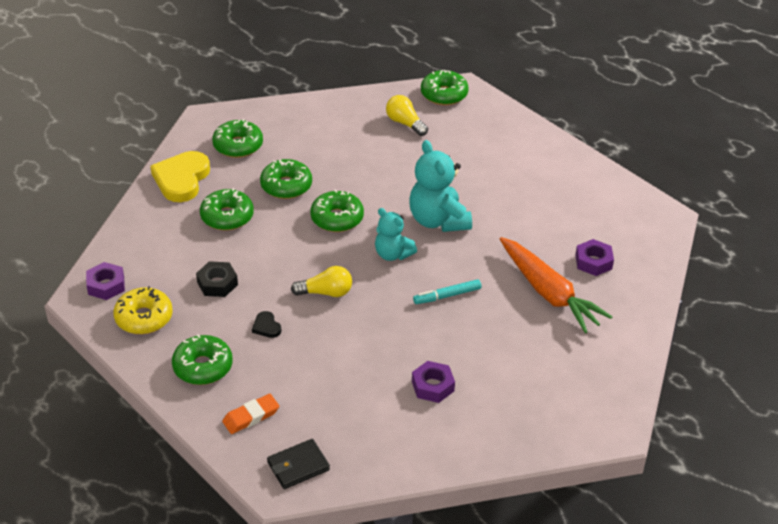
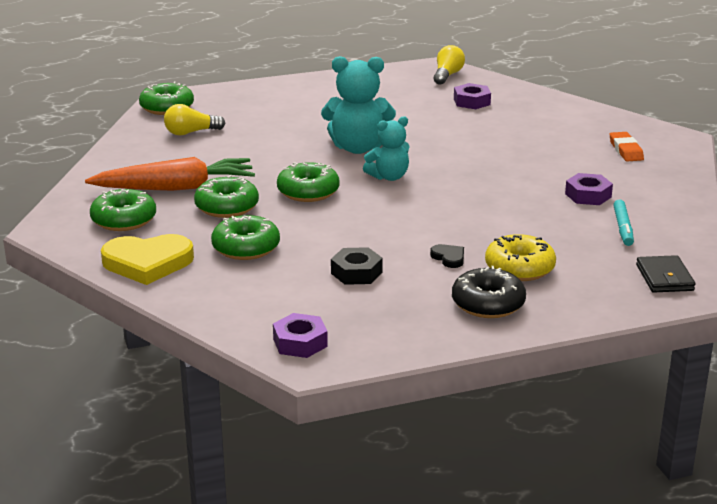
camera: 65 degrees left, 15 degrees down
(144, 318) = (379, 326): yellow donut -> yellow donut (519, 268)
(181, 179) = (147, 263): yellow heart -> yellow heart turned 45 degrees counterclockwise
(203, 367) = (488, 304): green donut -> black donut
(251, 416) = (581, 290): orange eraser -> orange eraser (625, 150)
(266, 327) = (449, 258): black heart -> black heart turned 120 degrees counterclockwise
(326, 292) = (419, 218): yellow light bulb -> yellow light bulb (447, 75)
(447, 296) = (469, 165): turquoise marker -> turquoise marker (623, 227)
(549, 293) = (498, 125): orange carrot -> orange carrot (175, 188)

